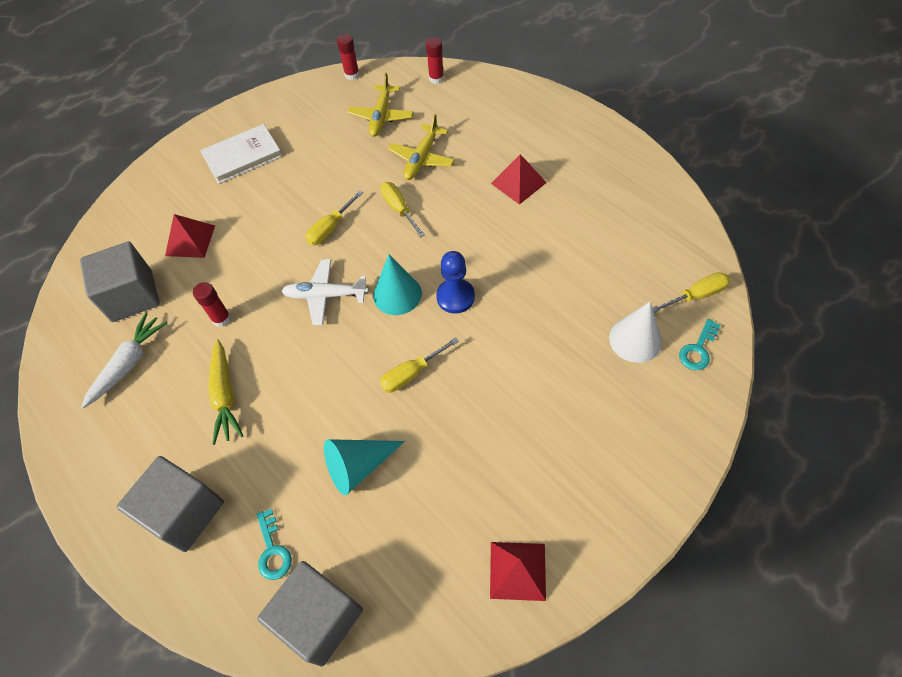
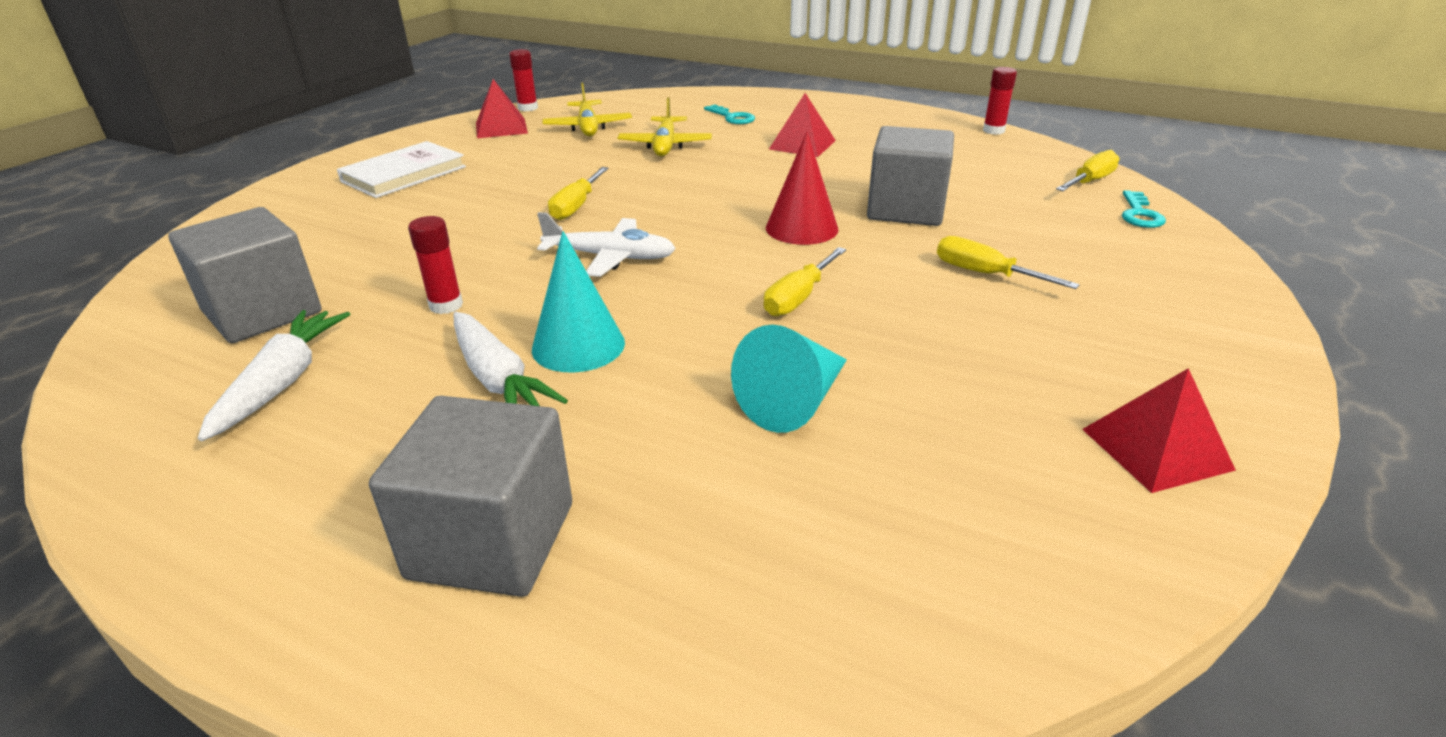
camera: 25 degrees left, 25 degrees down
(190, 240) = (351, 247): red pyramid -> red pyramid (501, 128)
(225, 396) = (498, 379): yellow carrot -> white carrot
(272, 550) = (714, 543): turquoise key -> turquoise key (732, 117)
(319, 618) = (883, 613): grey cube -> grey cube (905, 209)
(325, 295) = (610, 257): white plane -> white plane turned 150 degrees counterclockwise
(397, 294) = (717, 239): turquoise cone -> turquoise cone (578, 345)
(399, 209) = (665, 180): yellow screwdriver -> yellow screwdriver (986, 274)
(436, 79) = (639, 99): red glue stick -> red glue stick (993, 131)
(455, 297) = (801, 228): blue pawn -> red cone
(635, 339) = (1061, 220): white cone -> none

